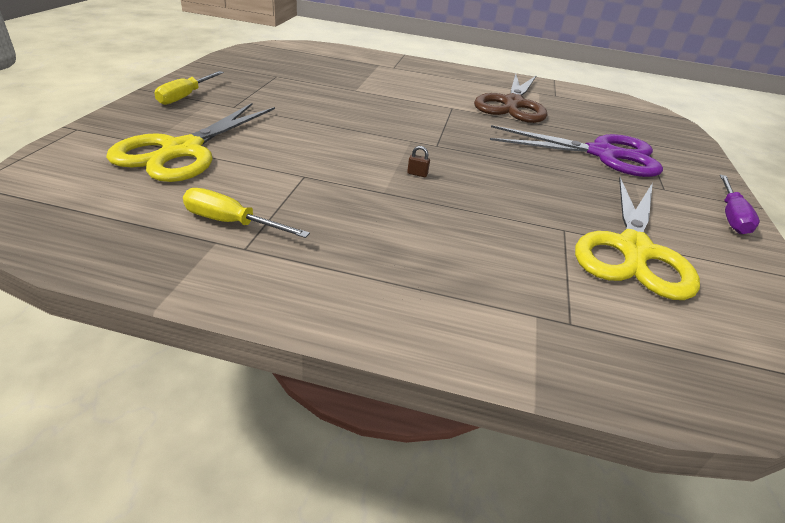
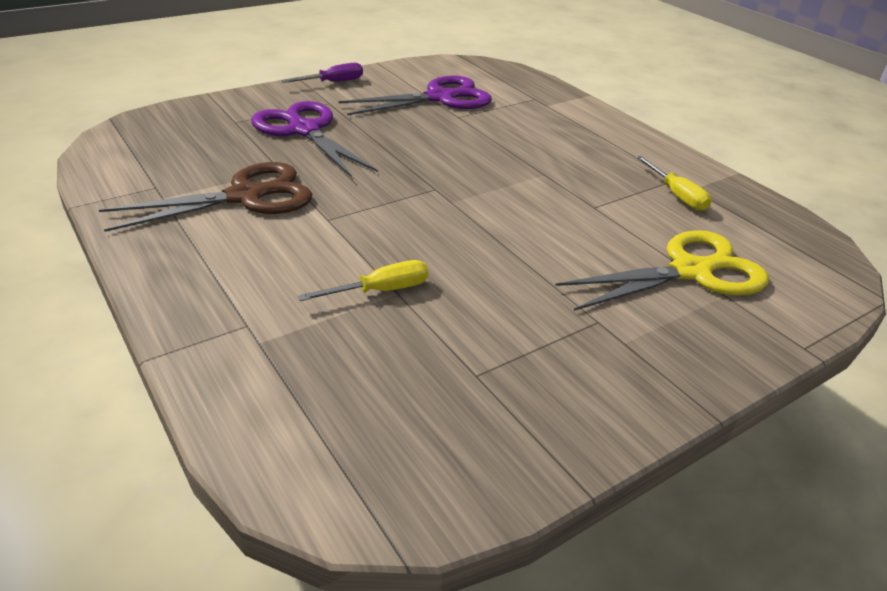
camera: 135 degrees left, 0 degrees up
(185, 96) = (653, 368): yellow screwdriver -> yellow screwdriver (380, 290)
(417, 174) = (497, 175): brown padlock -> none
(633, 251) = (440, 98): yellow scissors -> purple scissors

